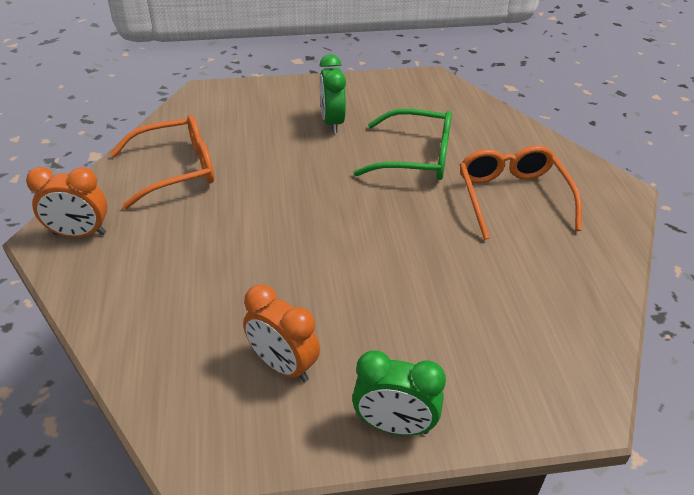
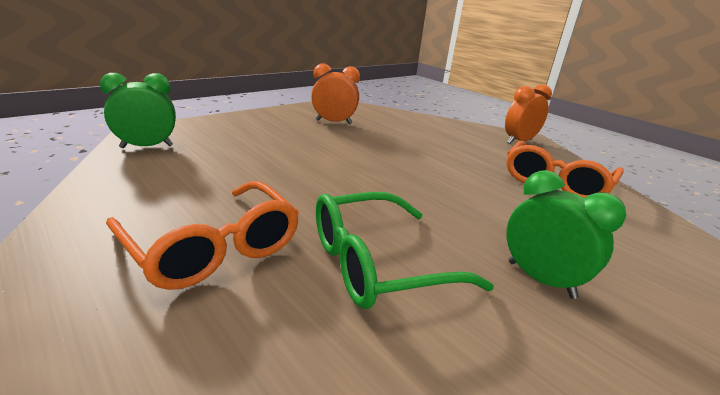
camera: 145 degrees right, 15 degrees down
(394, 425) = (259, 116): green clock -> green clock (147, 147)

